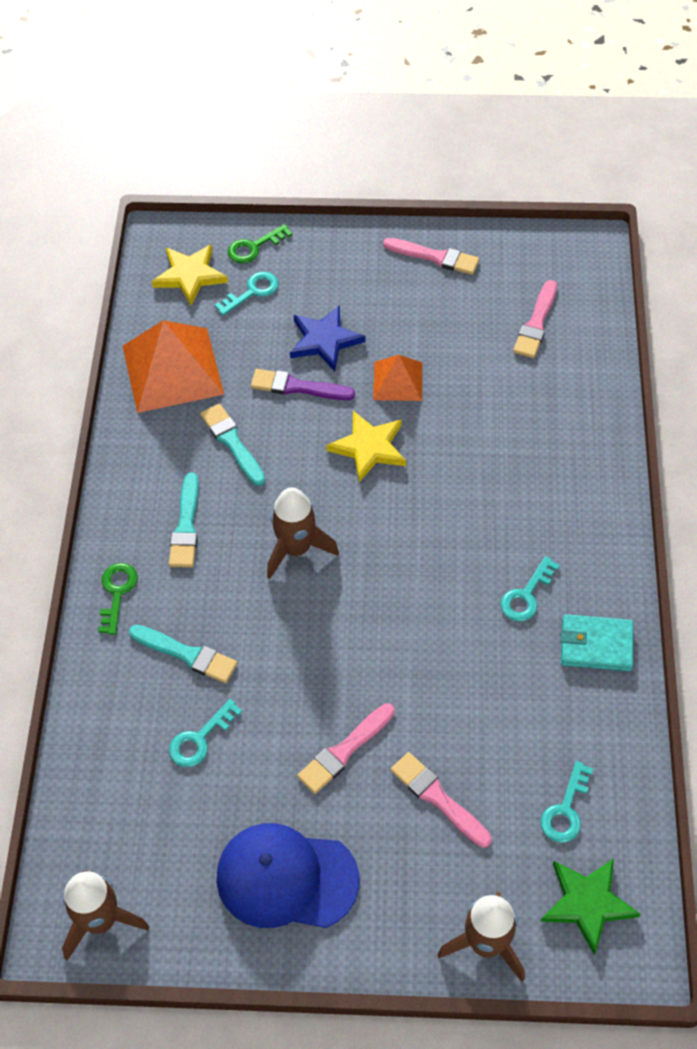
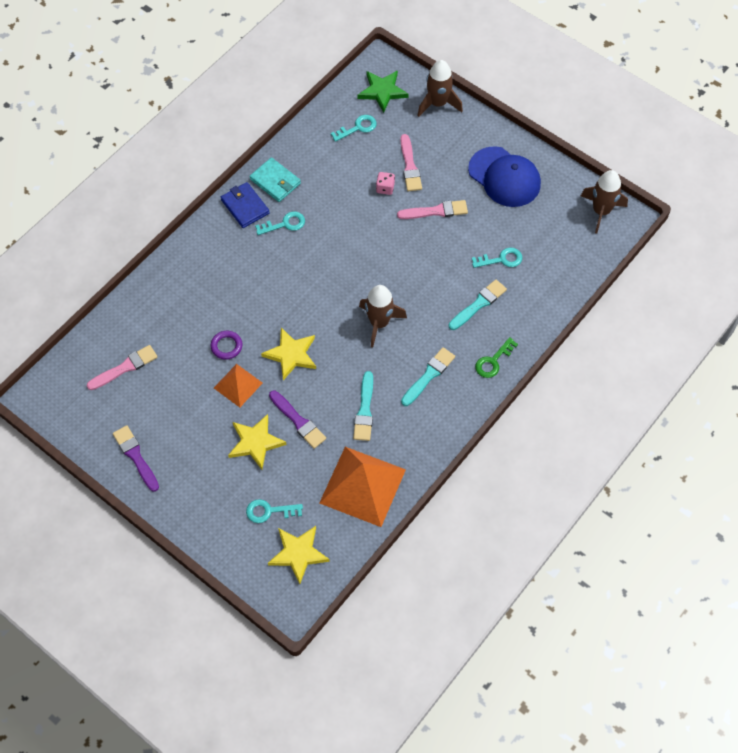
camera: 145 degrees left, 5 degrees up
(187, 654) = (478, 304): turquoise brush -> turquoise brush turned 75 degrees clockwise
(254, 247) = (239, 548): green key -> none
(324, 340) = (255, 442): blue star -> yellow star
(435, 257) = (135, 456): pink brush -> purple brush
(443, 738) = (385, 188): none -> pink dice
(450, 411) = (226, 346): none -> purple ring
(598, 584) = (245, 207): none -> blue wallet

